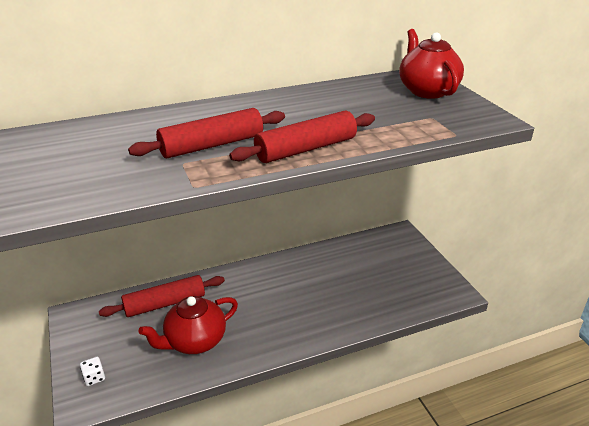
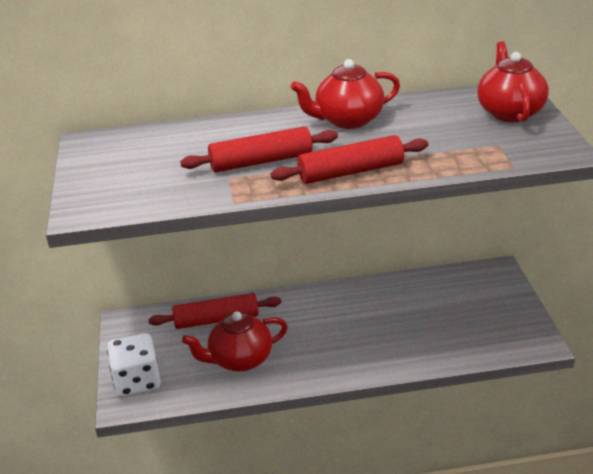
camera: 15 degrees right, 0 degrees up
(94, 377) = (137, 381): white dice -> white dice, size x2.32
(285, 104) = (348, 120): none -> red teapot

